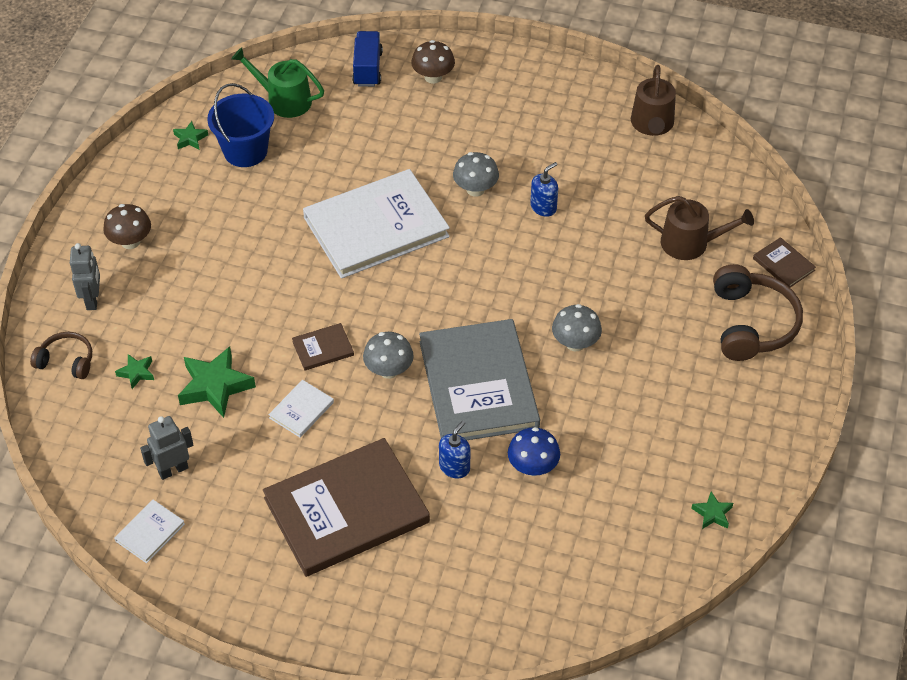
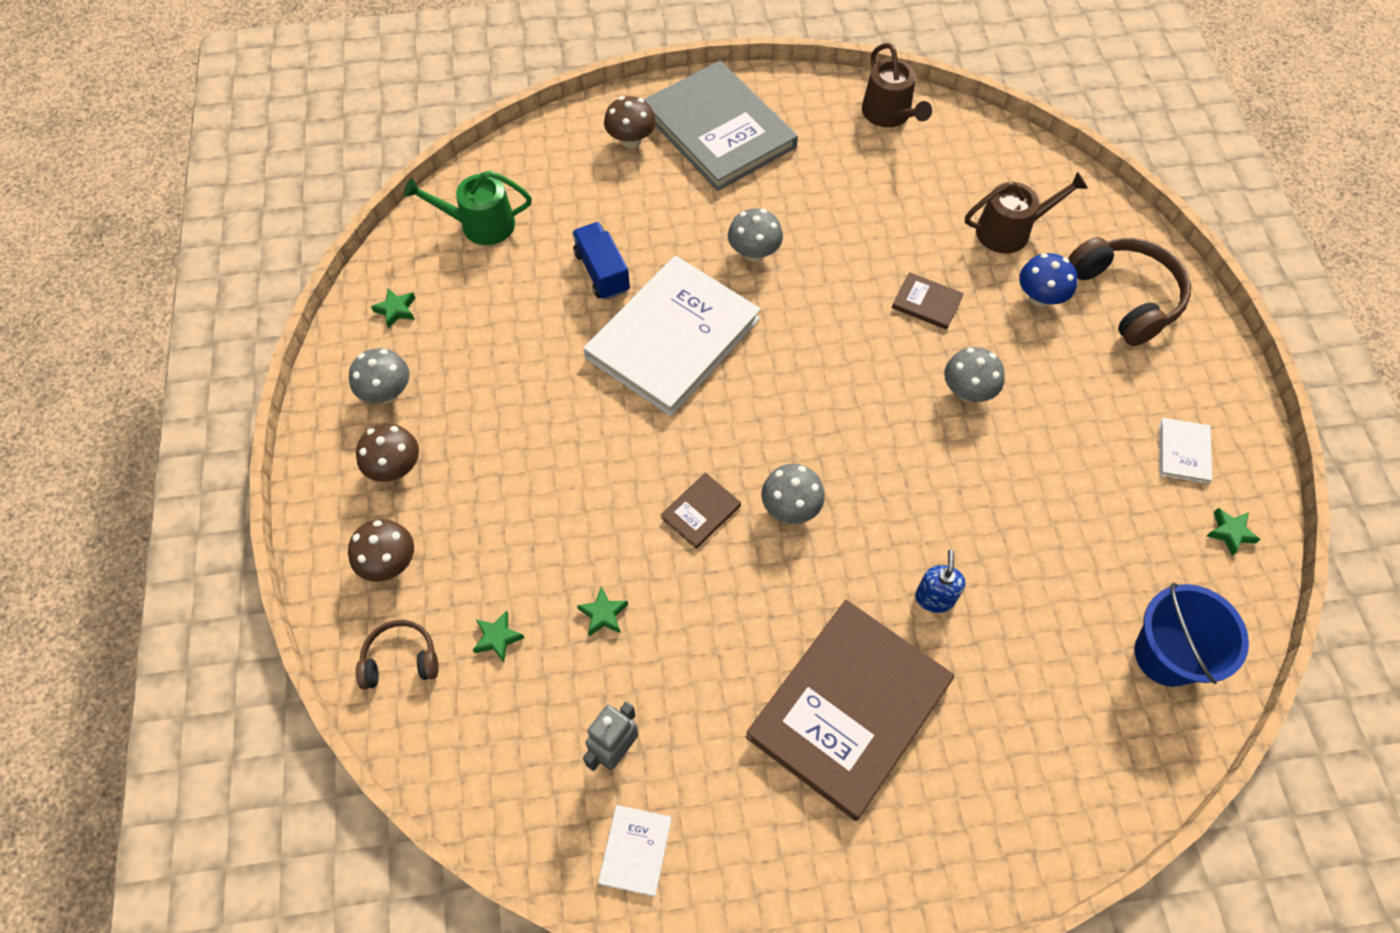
camera: 25 degrees left, 10 degrees up
(92, 300) = (389, 563): grey robot -> brown mushroom
(152, 191) = (387, 392): none -> grey mushroom
(215, 386) = (603, 614): green star -> green star, size x0.51
(245, 151) = (470, 302): blue bucket -> blue bucket (1166, 655)
(301, 410) = (722, 601): white book -> white book (1183, 452)
(367, 69) = (554, 155): blue truck -> blue truck (602, 272)
(478, 384) = (898, 484): grey book -> grey book (719, 129)
(533, 467) = (1016, 559): blue mushroom -> blue mushroom (1040, 297)
(543, 207) = (837, 246): blue soap dispenser -> none
(783, 264) = (1113, 219): brown book -> brown book (926, 303)

